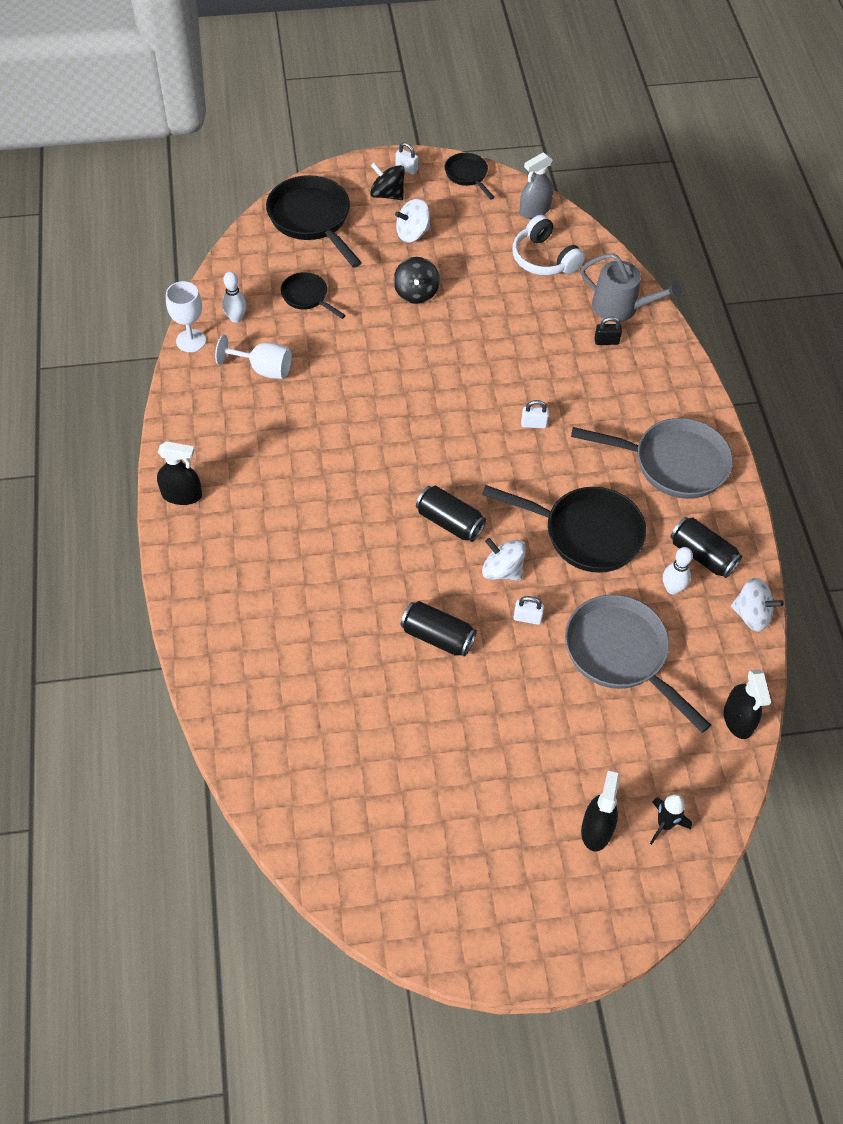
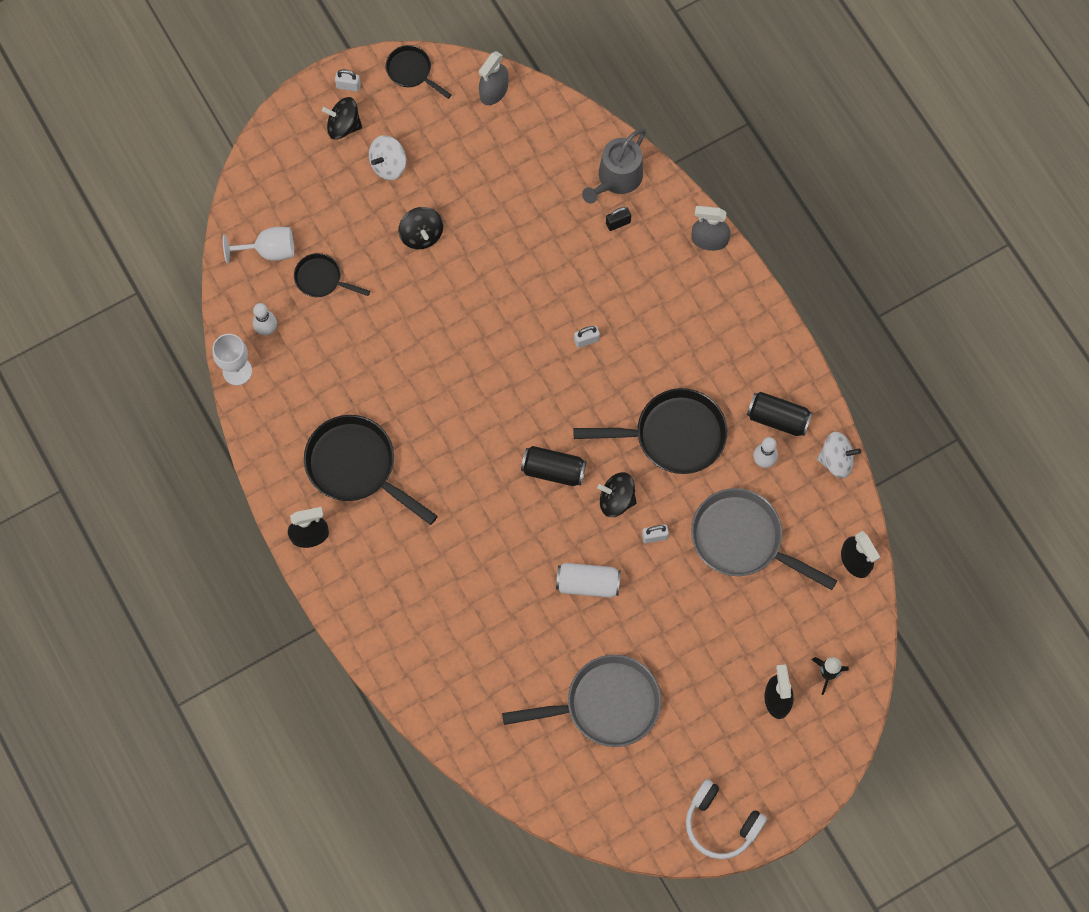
camera: 20 degrees left, 15 degrees up
(263, 369) = (319, 376): white goblet -> white goblet (269, 250)
(312, 219) = (284, 185): black pan -> black pan (356, 466)
(437, 637) = (588, 584): black can -> white can
(502, 570) = (616, 500): white spinning top -> black spinning top
(544, 259) = (525, 148): white headphones -> white headphones (721, 823)
(620, 307) = (617, 178): grey watering can -> grey watering can turned 120 degrees clockwise
(673, 463) = (723, 334): grey pan -> grey pan (605, 704)
(691, 382) = (709, 240): none -> grey spray bottle

